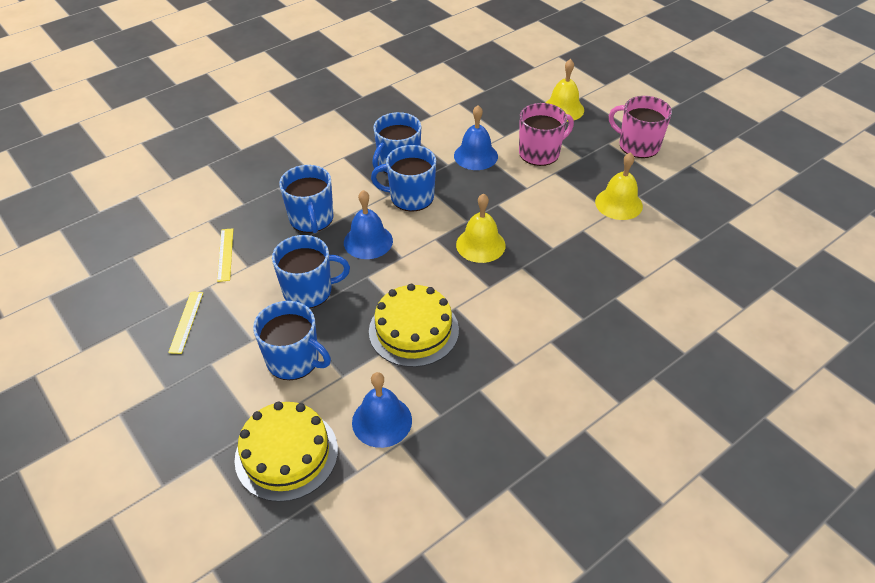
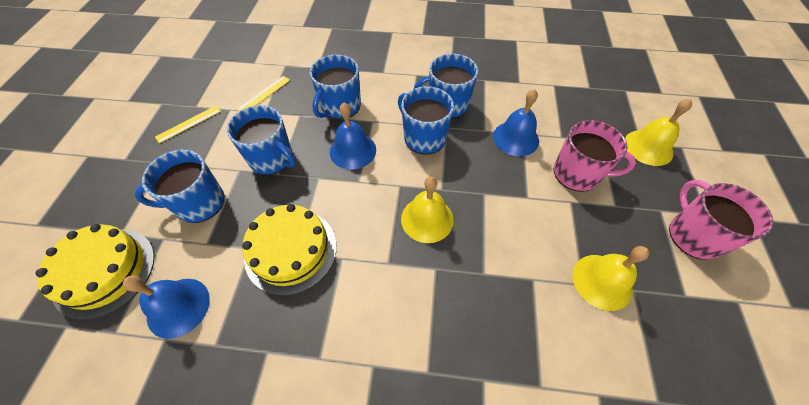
camera: 45 degrees right, 10 degrees up
(294, 360) = (199, 203): blue mug -> blue mug turned 90 degrees clockwise

